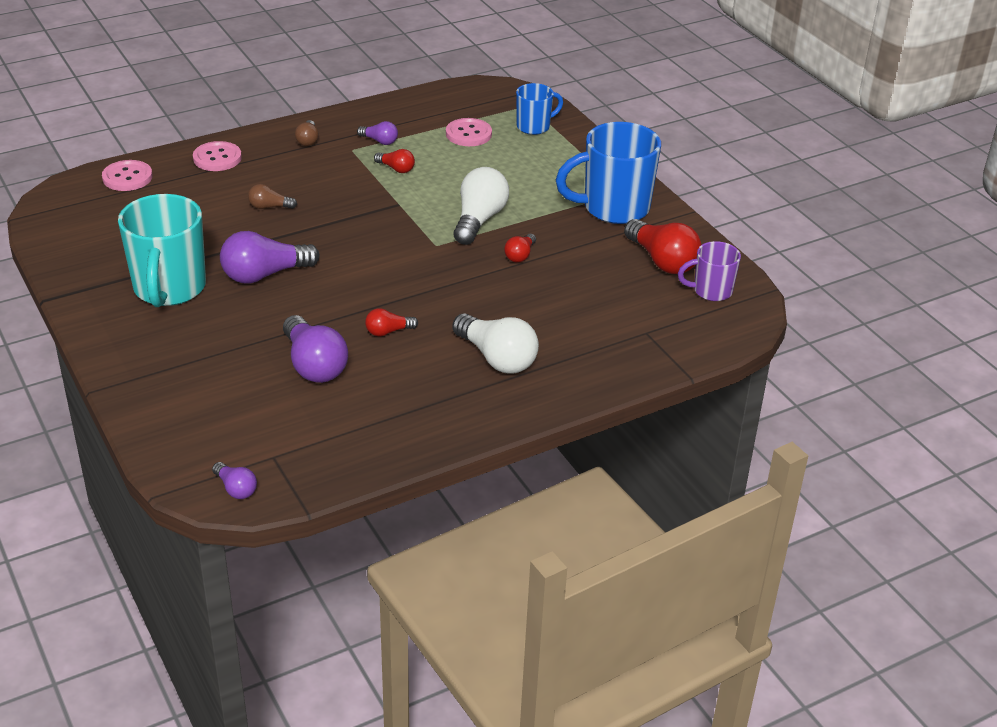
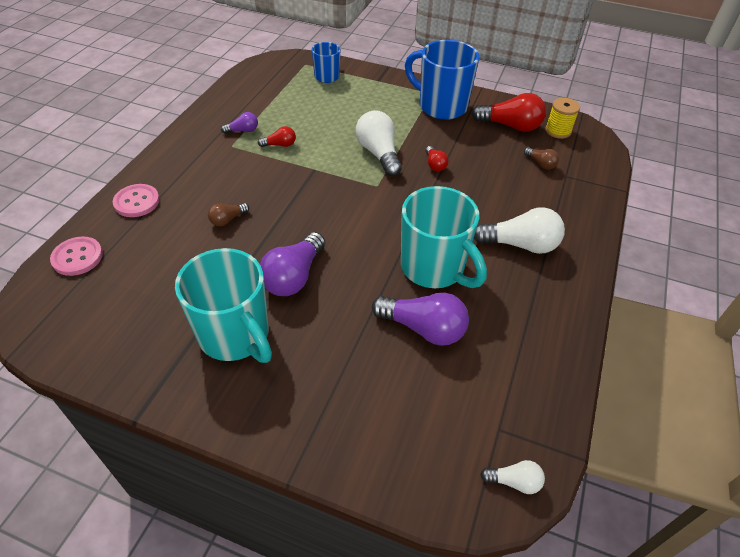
camera: 40 degrees left, 10 degrees up
(236, 489) = (514, 481): purple light bulb -> white light bulb
(308, 140) = (191, 154): brown light bulb -> brown light bulb (540, 164)
(388, 331) = (434, 268): red light bulb -> turquoise mug
(468, 134) = (294, 99): pink button -> none
(614, 208) = (441, 106): blue mug -> blue mug turned 90 degrees clockwise
(711, 291) = (558, 131): purple mug -> yellow spool

